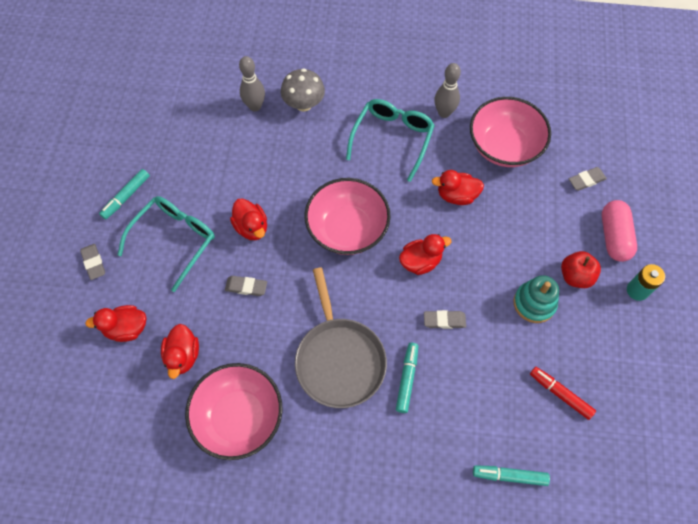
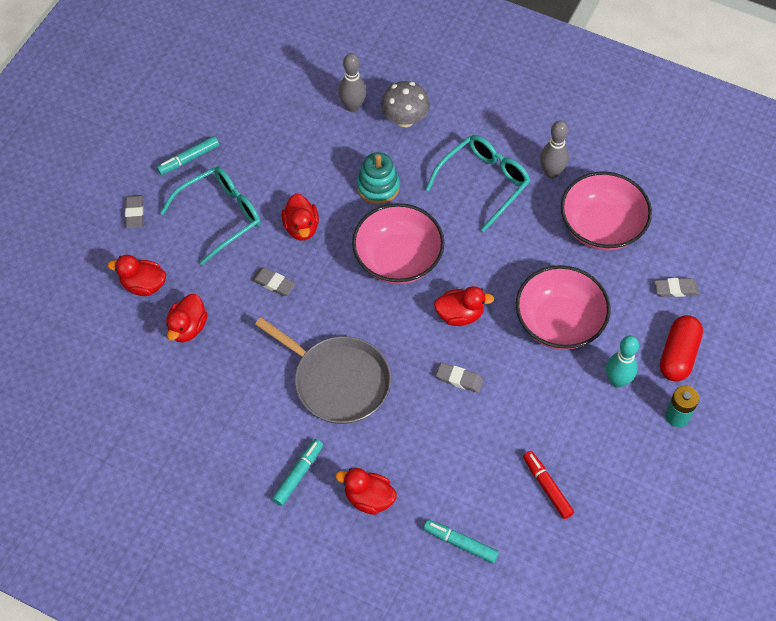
camera: 20 degrees right, 5 degrees down
(239, 417) = (219, 401): pink bowl -> pink bowl (559, 322)
(339, 359) = (337, 381): grey pan -> grey pan turned 60 degrees counterclockwise
(407, 379) = (397, 421): turquoise marker -> turquoise marker (298, 474)
(456, 195) = (527, 261): red duck -> red duck (368, 498)
(534, 303) = (560, 393): turquoise stacking toy -> turquoise stacking toy (378, 187)
(575, 276) = (617, 381): red apple -> turquoise bowling pin
(614, 236) = (678, 355): pink capsule -> red capsule

